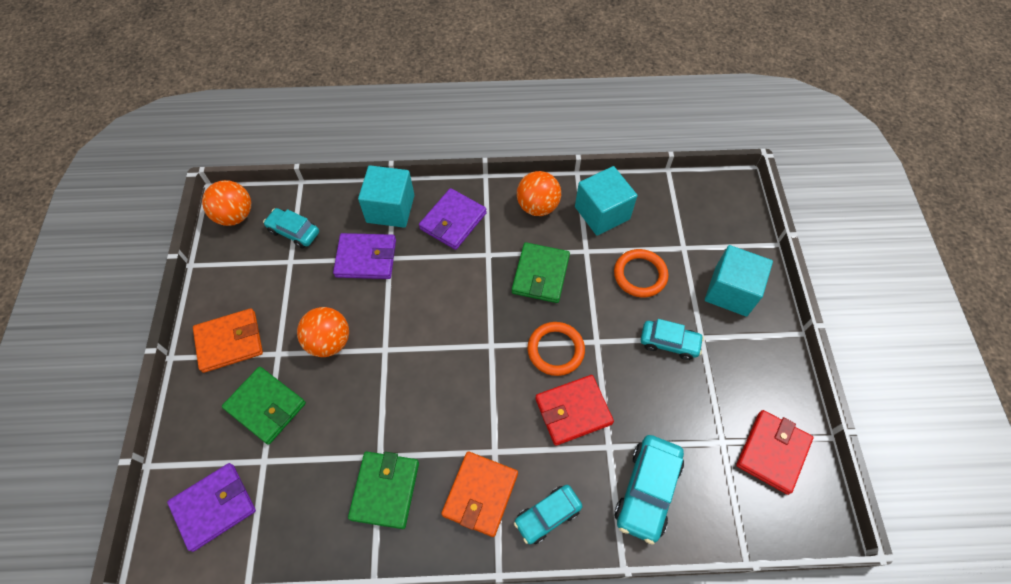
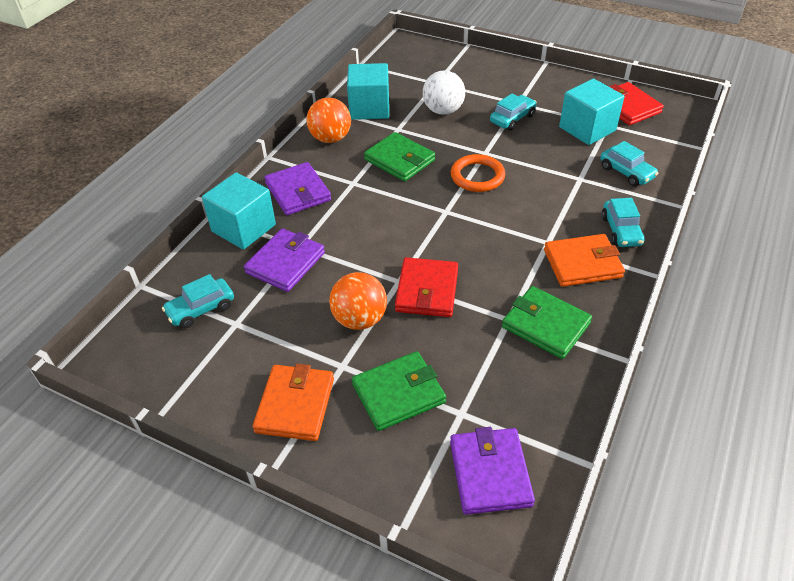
camera: 60 degrees left, 15 degrees down
(235, 215) = (129, 355): orange ball -> none
(480, 494) = (582, 263): orange wallet -> orange wallet turned 60 degrees counterclockwise
(573, 411) = (538, 186): red wallet -> red wallet (427, 290)
(640, 275) = (443, 111): orange ring -> white ball
(647, 490) = (626, 172): turquoise car -> turquoise car, size x0.66
(730, 291) = (490, 77): turquoise cube -> turquoise cube (587, 129)

